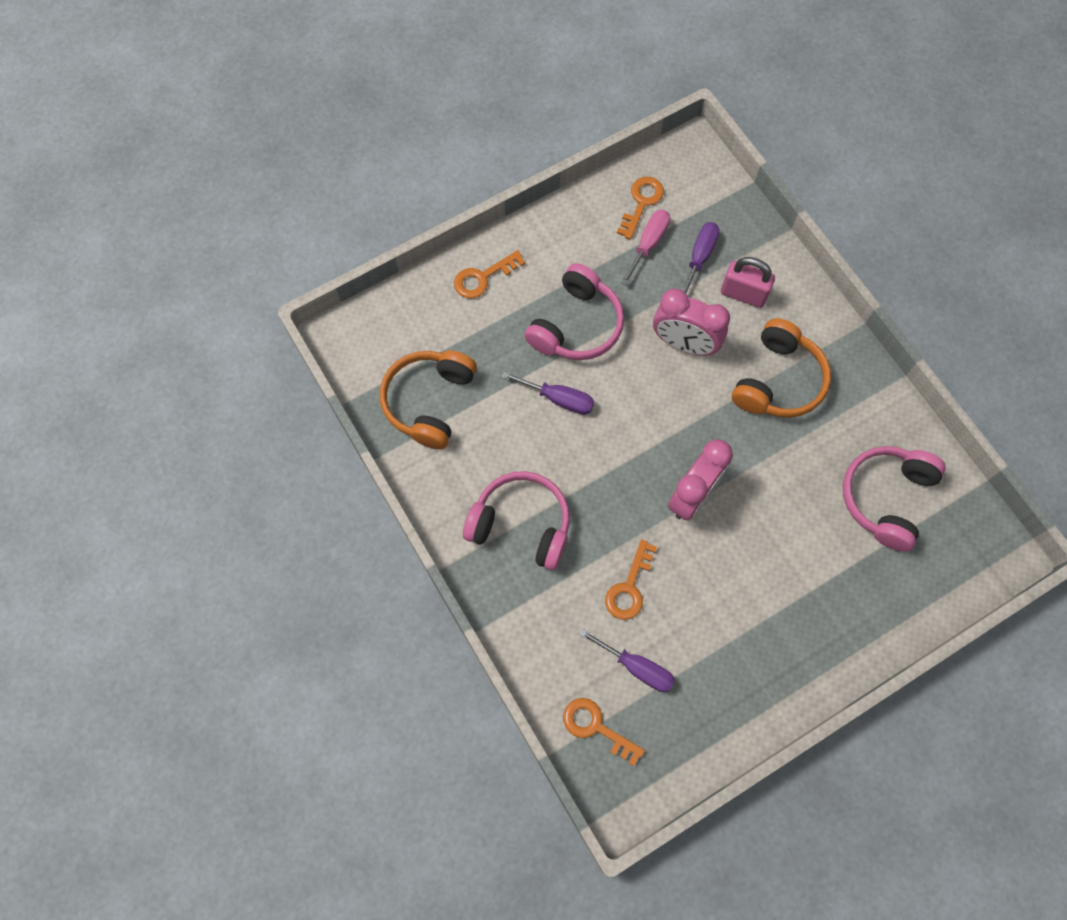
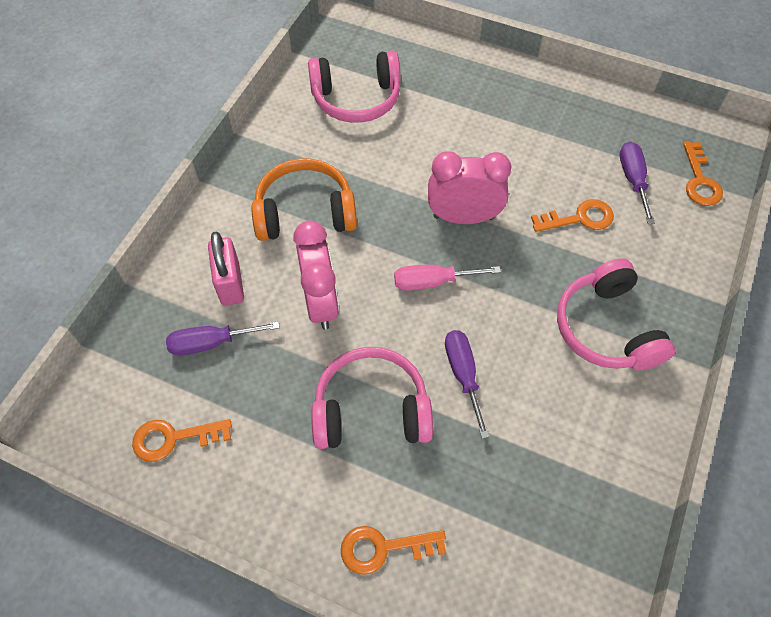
camera: 125 degrees left, 10 degrees down
(429, 401) = (569, 498): orange headphones -> none
(483, 277) = (383, 548): orange key -> orange key turned 150 degrees clockwise
(648, 244) = (224, 400): pink screwdriver -> pink screwdriver (433, 282)

